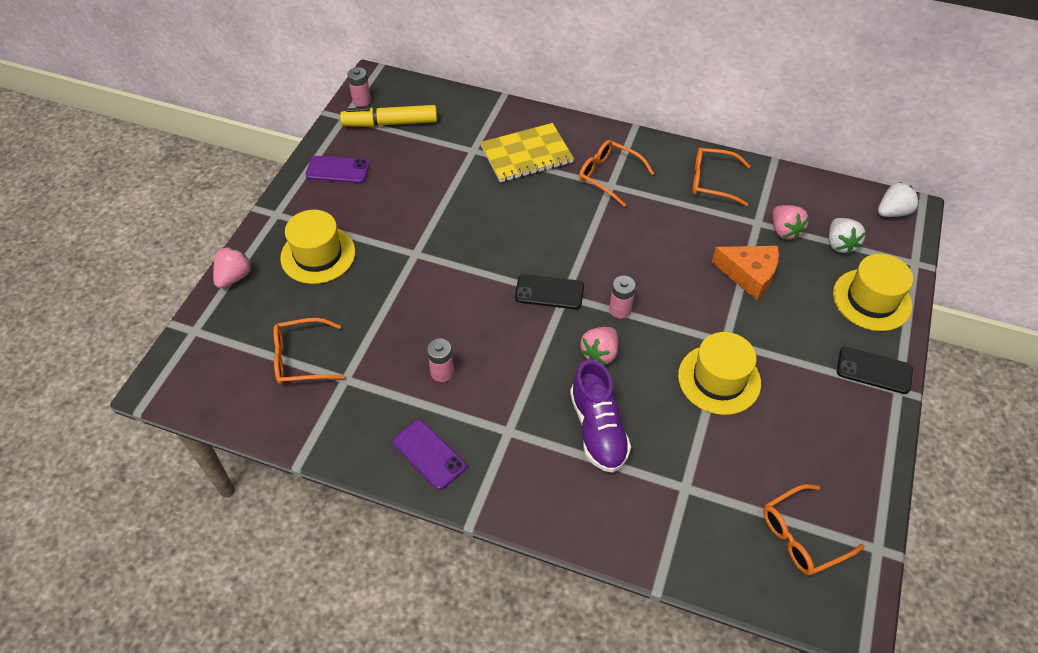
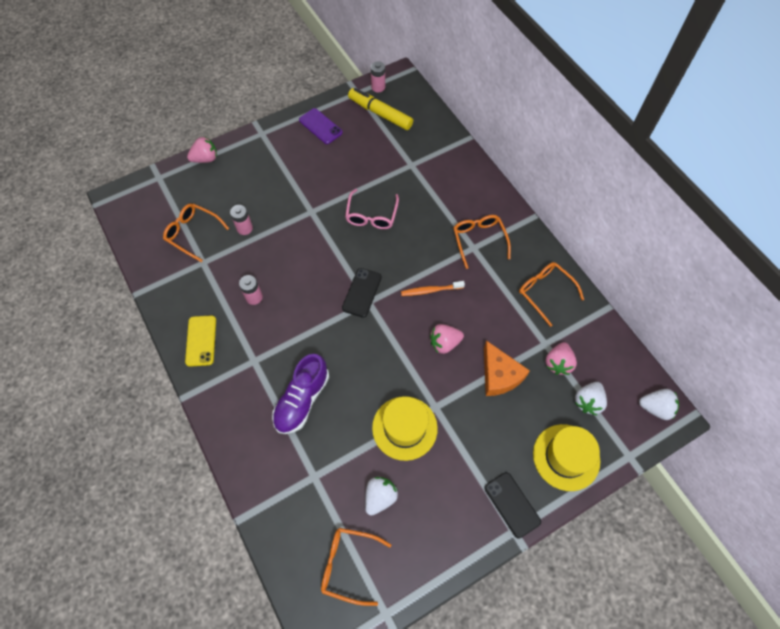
camera: 40 degrees right, 10 degrees up
(318, 255) = (259, 175): yellow hat -> none
(429, 454) = (201, 341): purple phone -> yellow phone
(483, 218) = (371, 215): none -> pink glasses
(526, 155) = (441, 190): yellow notebook -> none
(549, 292) = (362, 292): black phone -> black phone turned 60 degrees clockwise
(600, 353) = (351, 354): pink strawberry -> pink strawberry (444, 343)
(612, 246) = (430, 290): none -> orange toothbrush
(620, 309) = (392, 336): pink battery -> pink battery (244, 228)
(763, 455) = (380, 497): none -> white strawberry

